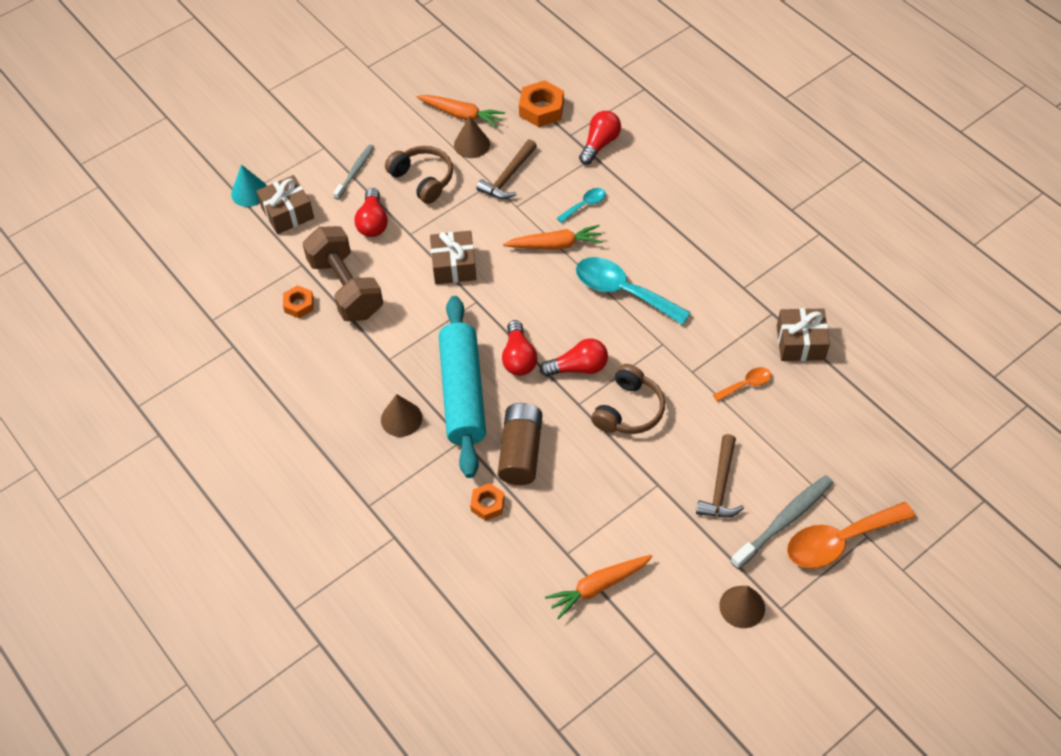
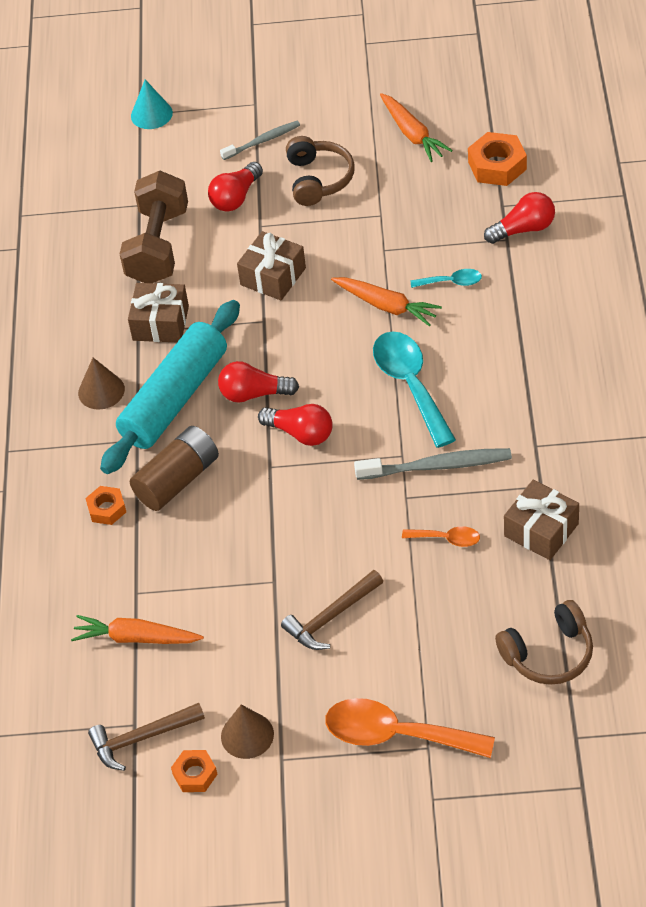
camera: 40 degrees right, 5 degrees down
(287, 213) = (168, 150): brown gift -> brown gift (160, 323)
(299, 305) = (104, 240): orange nut -> orange nut (195, 774)
(472, 144) = (396, 168): brown cone -> none
(508, 177) = (402, 217): brown hammer -> brown hammer (142, 738)
(518, 358) = (254, 394): red light bulb -> red light bulb turned 60 degrees clockwise
(629, 410) = (311, 499): brown headphones -> brown headphones (548, 654)
(783, 521) = (360, 684): grey toothbrush -> grey toothbrush (436, 466)

